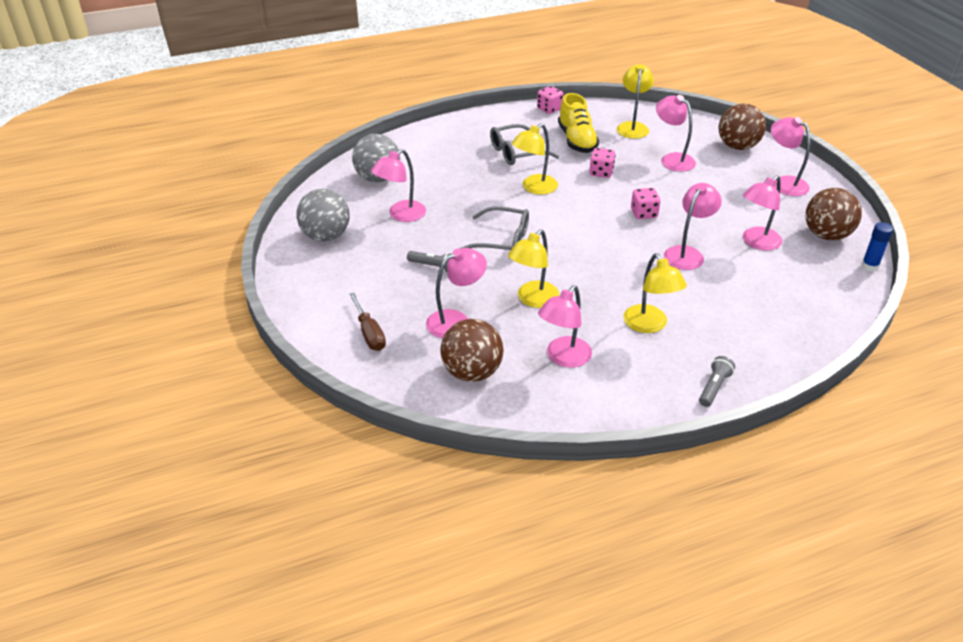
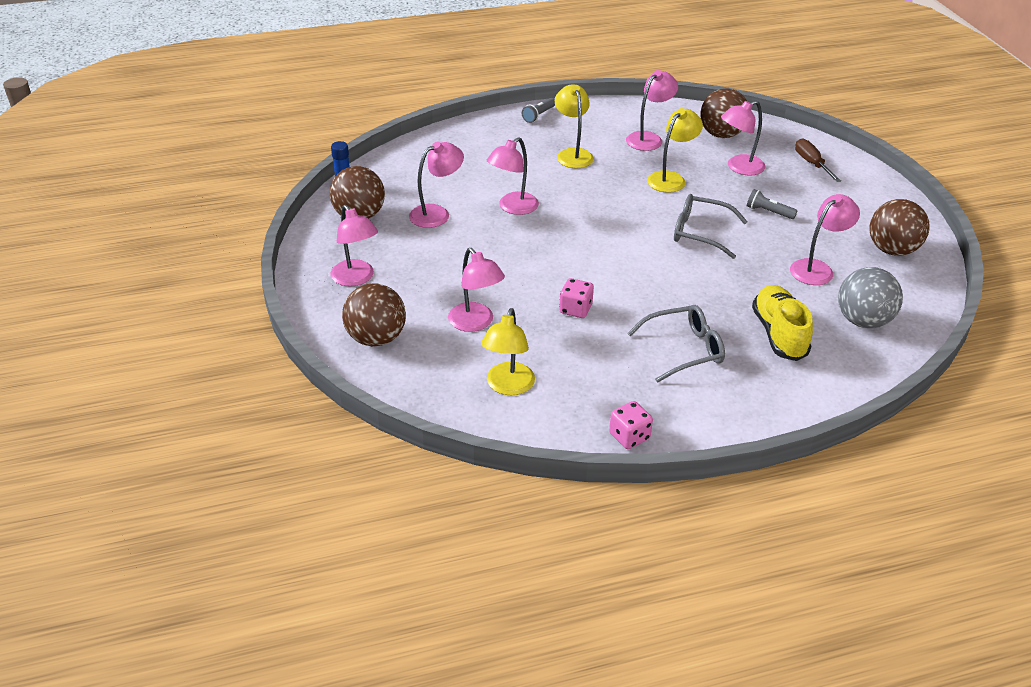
camera: 175 degrees left, 0 degrees up
(326, 236) = (892, 250): grey ball -> brown ball
(534, 188) = (663, 293): yellow lamp -> none
(577, 140) = (597, 365): yellow shoe -> yellow shoe (779, 334)
(644, 213) = (541, 252): pink dice -> none

